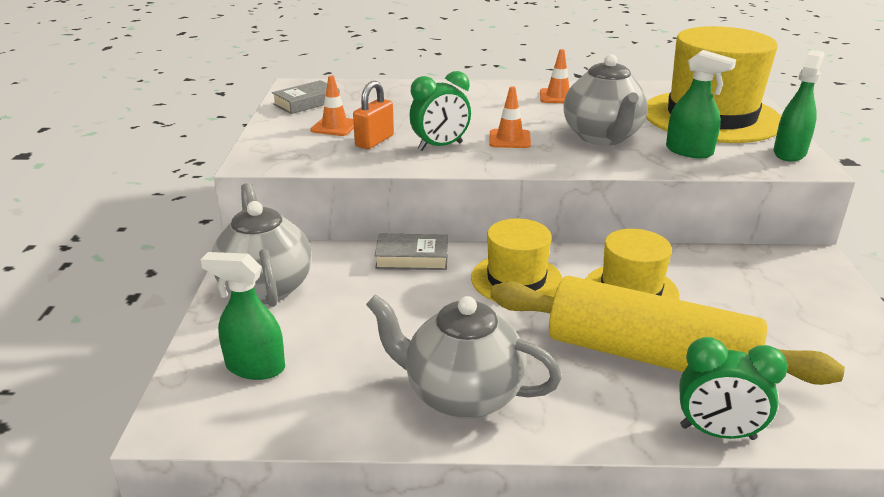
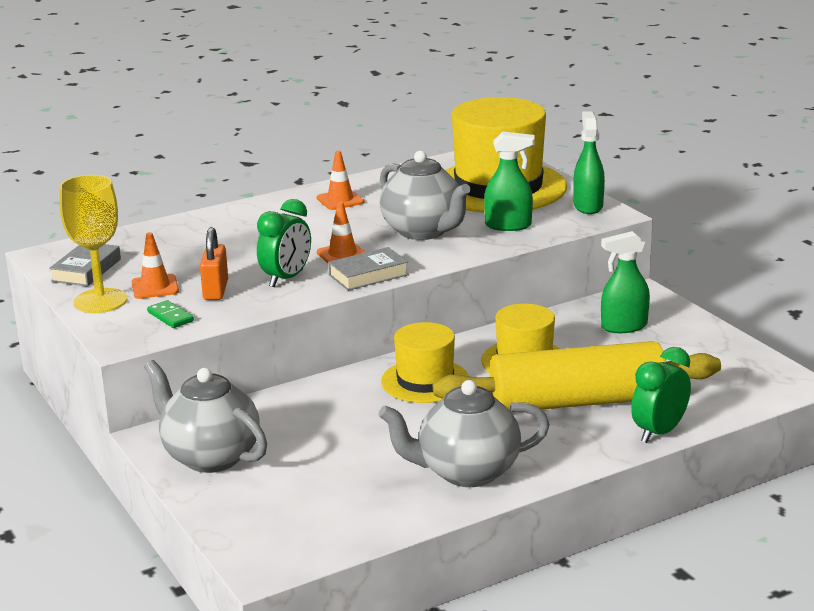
camera: 30 degrees left, 5 degrees down
(255, 367) = (281, 512): green spray bottle -> green spray bottle (623, 326)
(284, 127) = (100, 301): none -> yellow goblet
(314, 152) = (170, 316): none -> green domino
(412, 258) = (316, 392): grey book -> grey book (368, 275)
(717, 432) = (659, 432): green clock -> green clock turned 150 degrees clockwise

